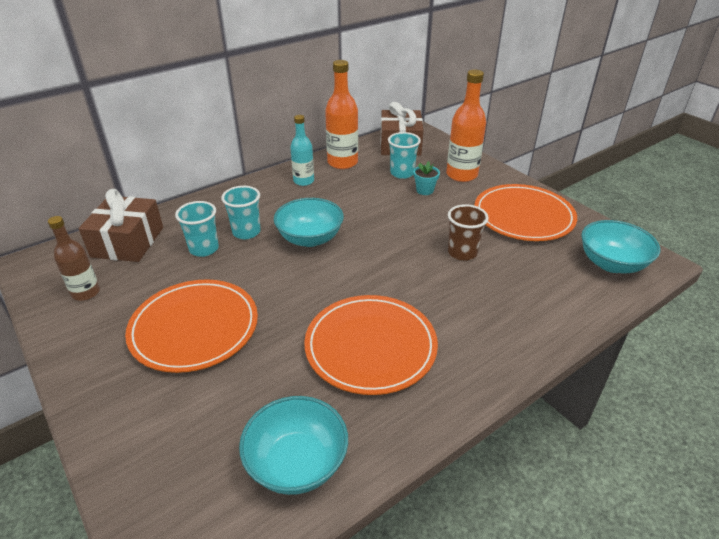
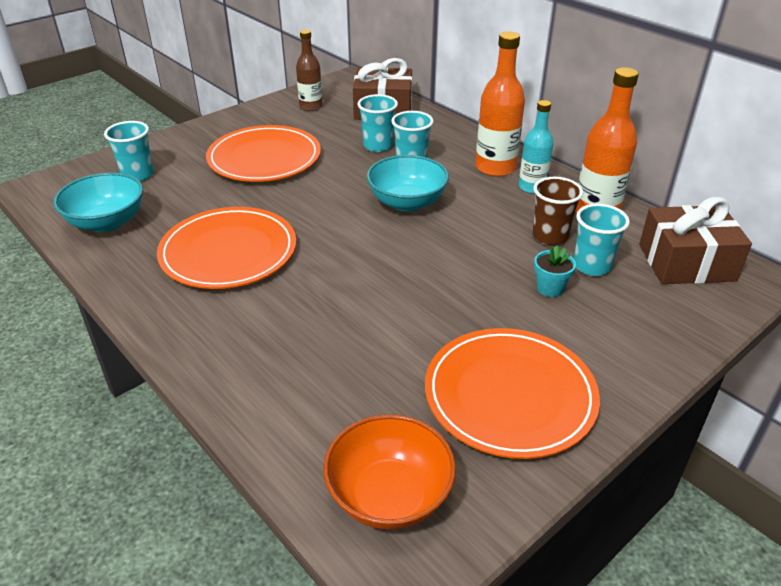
camera: 85 degrees right, 0 degrees up
(186, 448) = (137, 175): none -> turquoise cup
(461, 175) = (617, 329): orange bottle -> orange bottle (495, 168)
(462, 253) = (396, 321): brown cup -> brown cup (550, 236)
(611, 263) = (389, 495): turquoise bowl -> orange bowl

